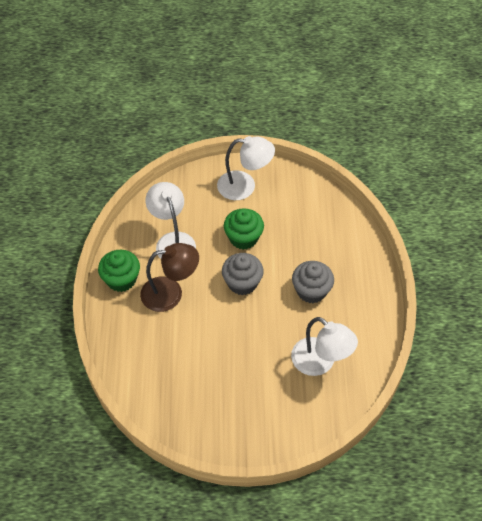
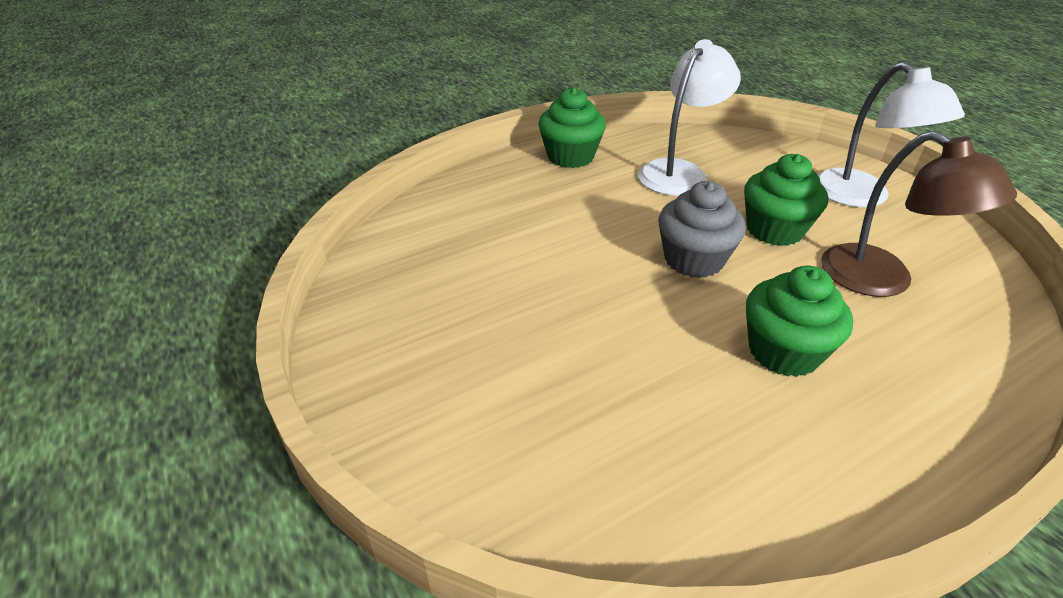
camera: 60 degrees right, 15 degrees down
(170, 293) = (594, 200): brown lamp -> brown lamp (882, 280)
(311, 291) = (783, 351): grey cupcake -> green cupcake
(320, 363) = (641, 436): white lamp -> none

